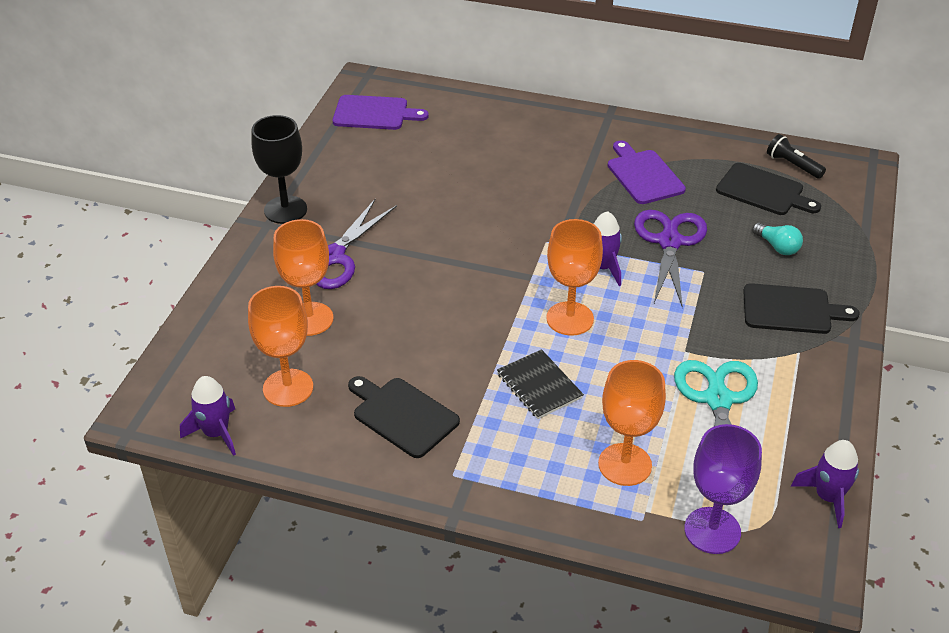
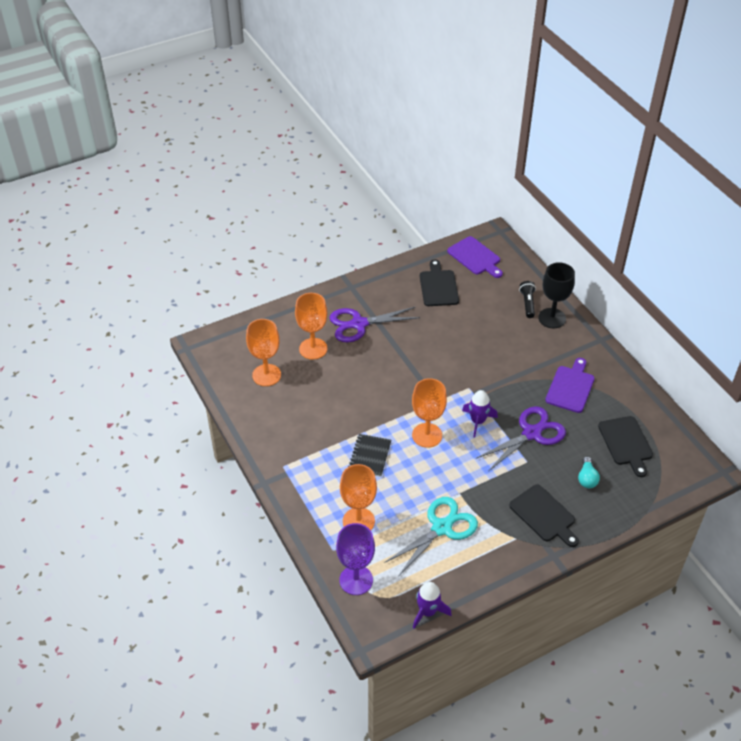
camera: 45 degrees right, 5 degrees up
(216, 433) = (217, 374): purple rocket -> none
(285, 210) = (368, 284): black goblet -> black goblet (552, 318)
(402, 415) = (296, 424): black cutting board -> black cutting board (438, 286)
(793, 165) = (667, 441): black flashlight -> black flashlight (527, 303)

